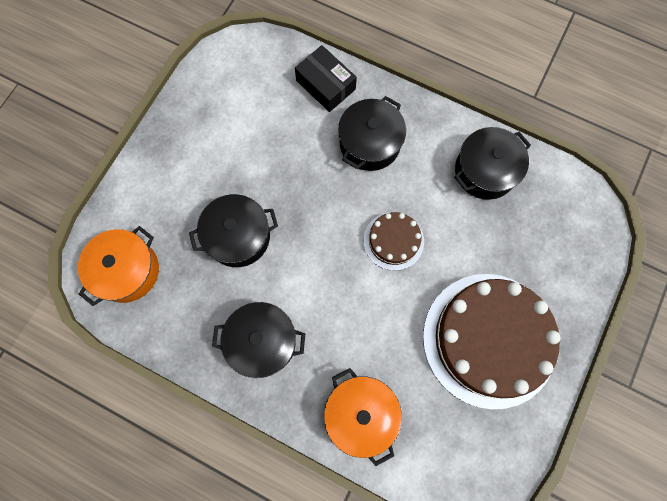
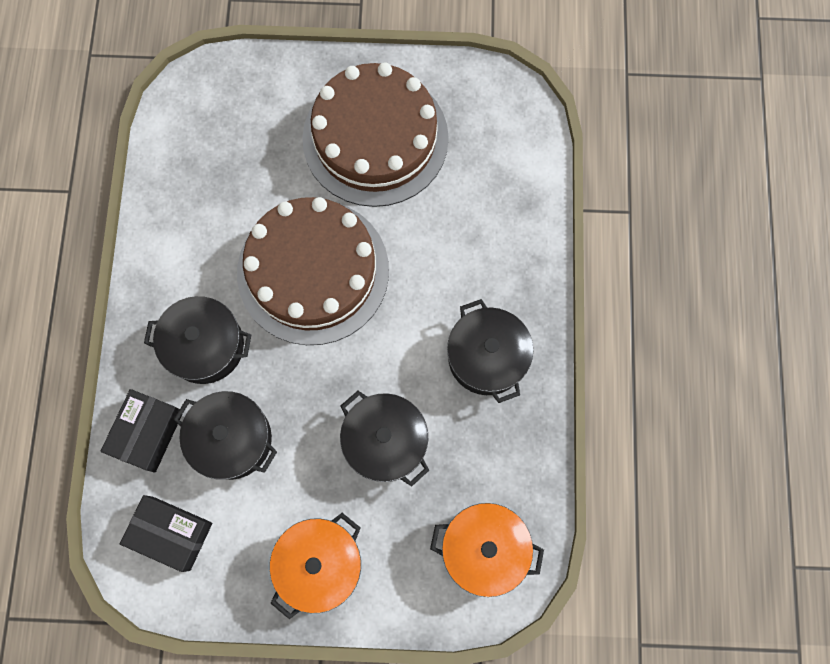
camera: 115 degrees left, 0 degrees up
(251, 76) = (171, 533): none -> black box
(361, 414) = (508, 228): orange pot -> orange pot (320, 564)
(393, 241) = (313, 271): brown cake -> brown cake, size x2.10
(485, 171) = (188, 209): black pot -> black pot (232, 439)

